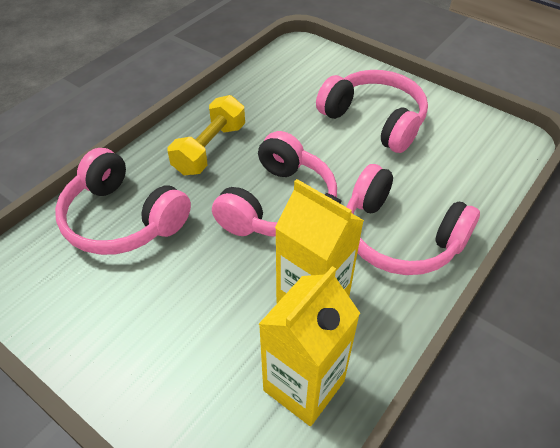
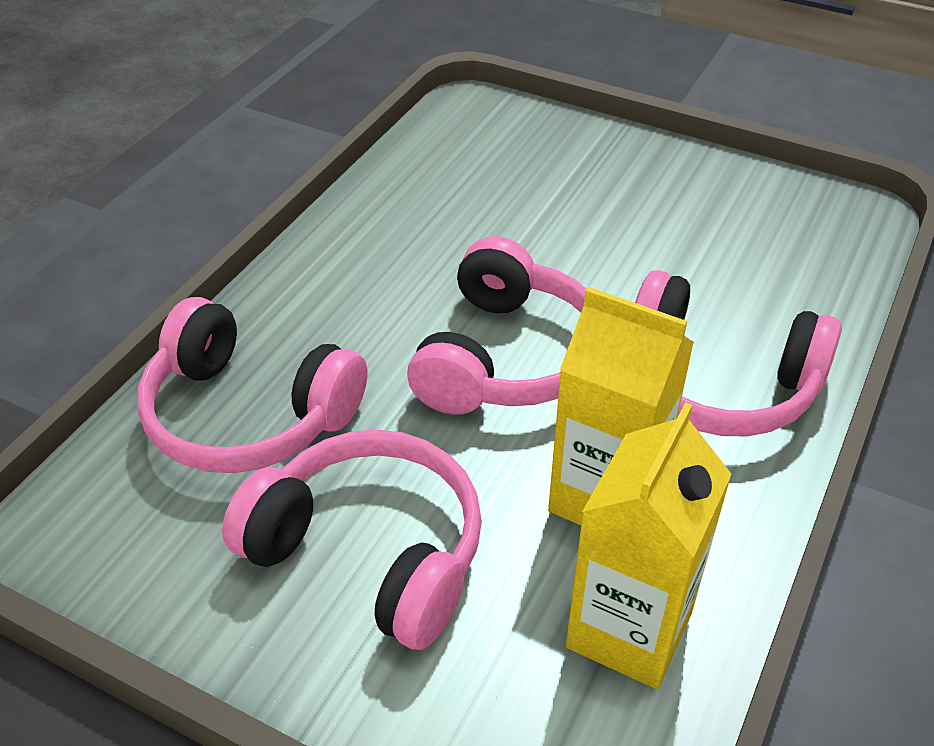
camera: 10 degrees left, 5 degrees down
(210, 149) = (365, 283): yellow dumbbell -> none
(374, 120) = (626, 208): pink headphones -> pink headphones (370, 551)

